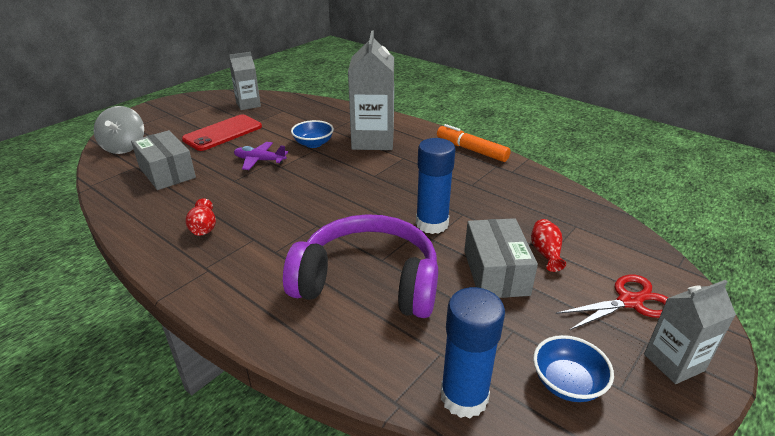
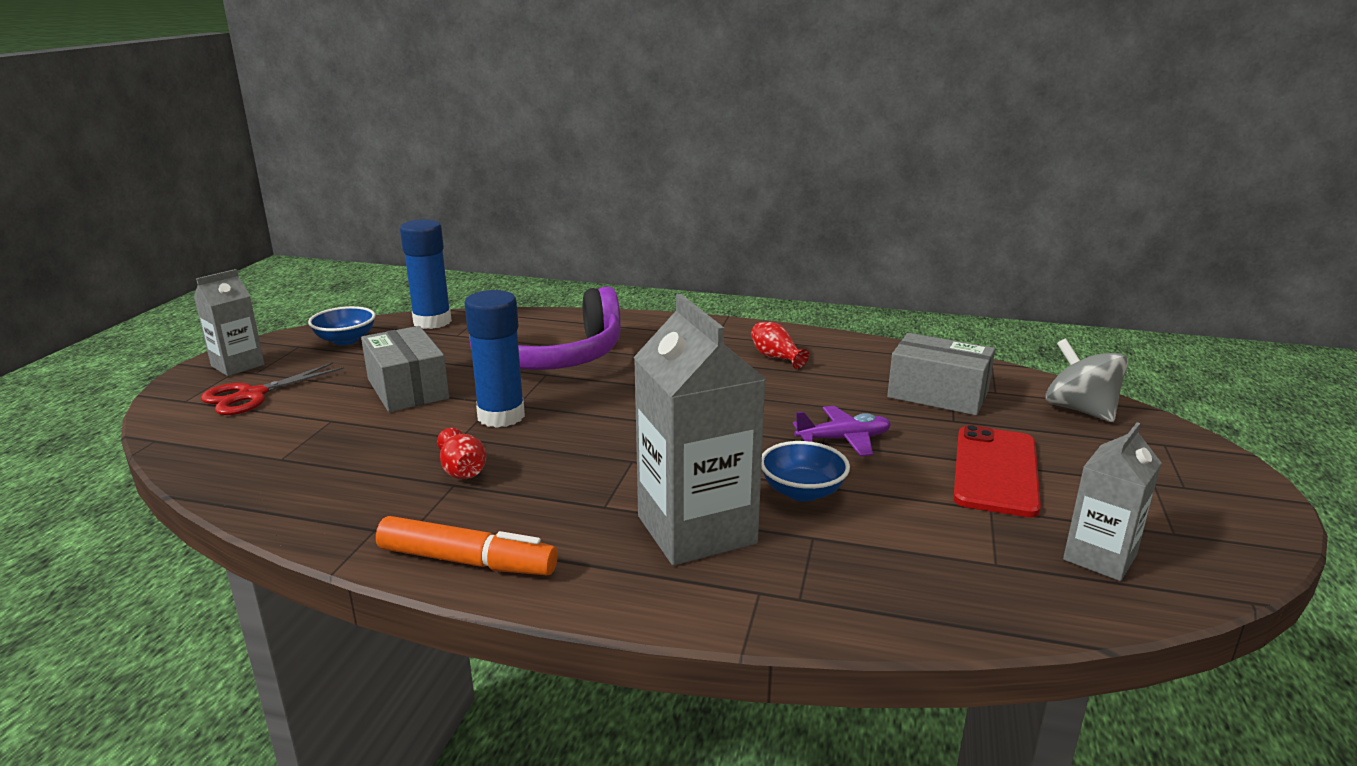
camera: 155 degrees right, 10 degrees down
(545, 253) = (340, 417): red vase -> red vase (462, 471)

